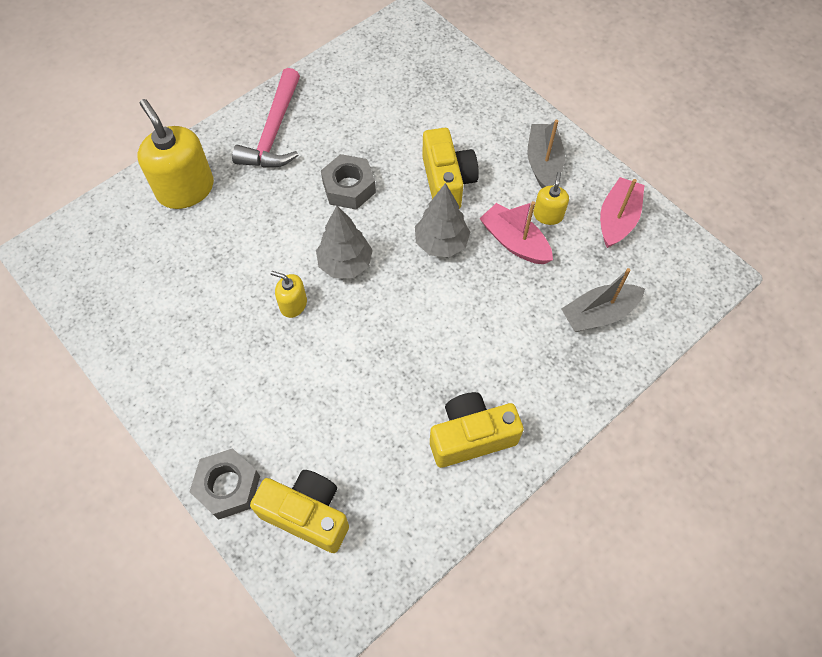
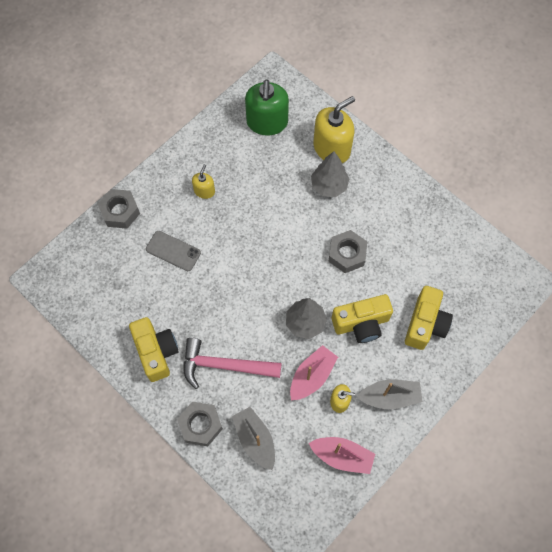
camera: 85 degrees right, 5 degrees up
(120, 265) = (267, 122): none -> green soap dispenser
(274, 132) = (390, 196): pink hammer -> pink hammer (224, 365)
(293, 304) = (246, 230): yellow soap dispenser -> yellow soap dispenser (204, 191)
(307, 514) = (104, 258): yellow camera -> yellow camera (425, 324)
(311, 407) = (173, 251): none -> grey phone
(345, 264) = (281, 259): grey tree -> grey tree (329, 186)
(580, 380) = (200, 425): none -> grey nut

